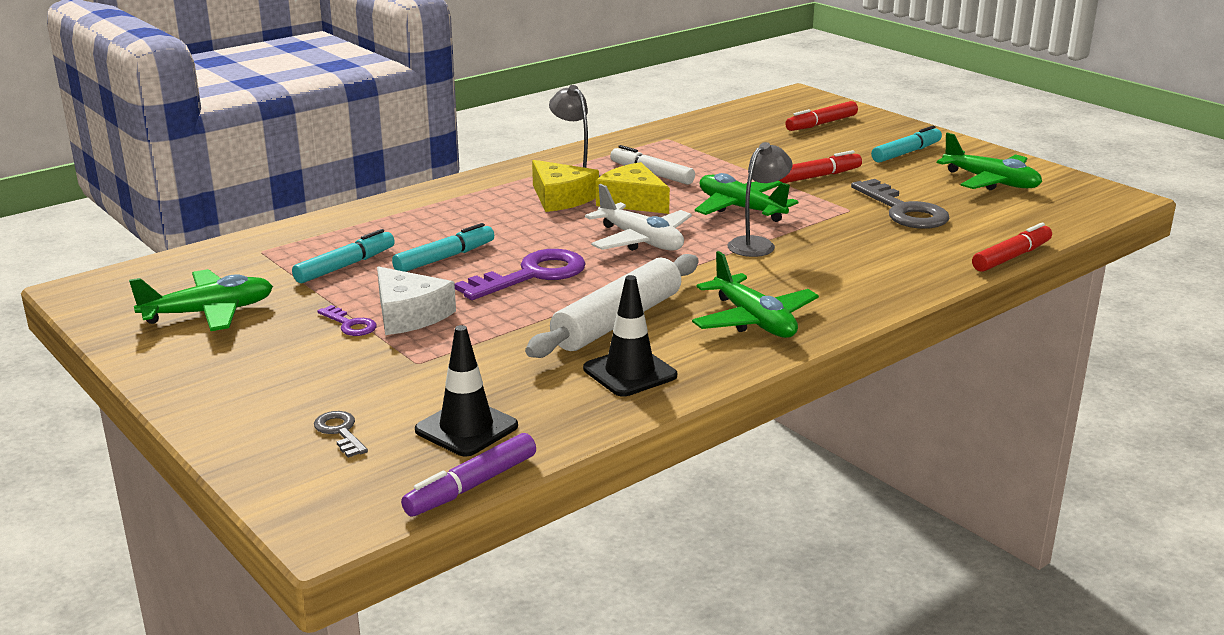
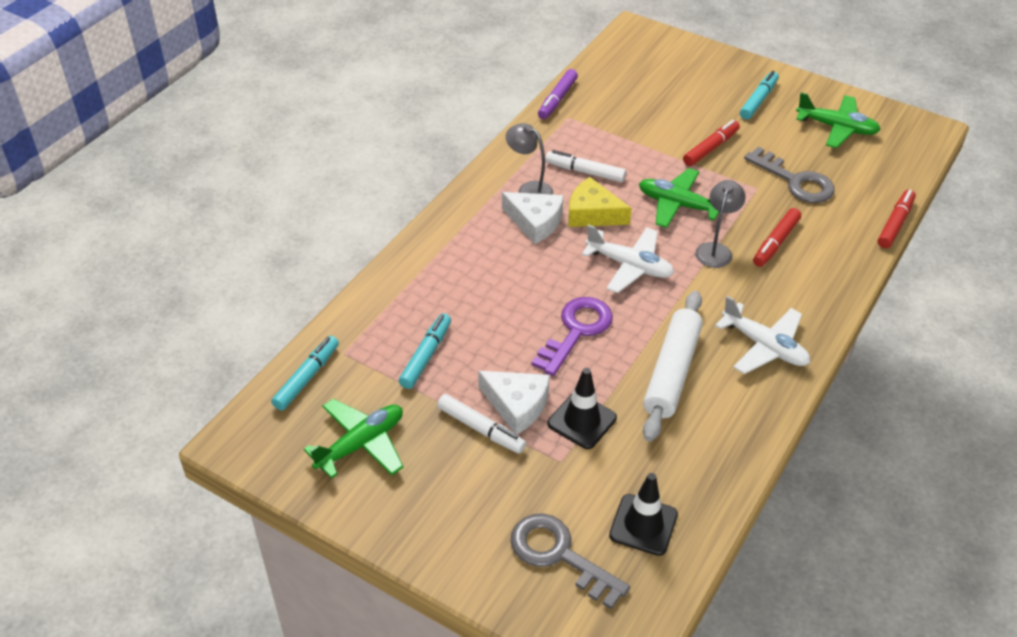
camera: 20 degrees left, 20 degrees up
(340, 432) = (559, 555): grey key -> grey key, size x2.00
(350, 324) = (481, 429): purple key -> white marker
(445, 258) = (496, 325): turquoise marker -> turquoise marker (307, 377)
(471, 486) = (685, 585): purple marker -> purple marker (557, 99)
(561, 198) = (535, 222): yellow cheese -> white cheese
(630, 372) = (715, 430): black traffic cone -> black traffic cone (582, 421)
(754, 321) = (764, 346): green plane -> white plane
(821, 124) = (675, 71): red marker -> red marker (775, 243)

